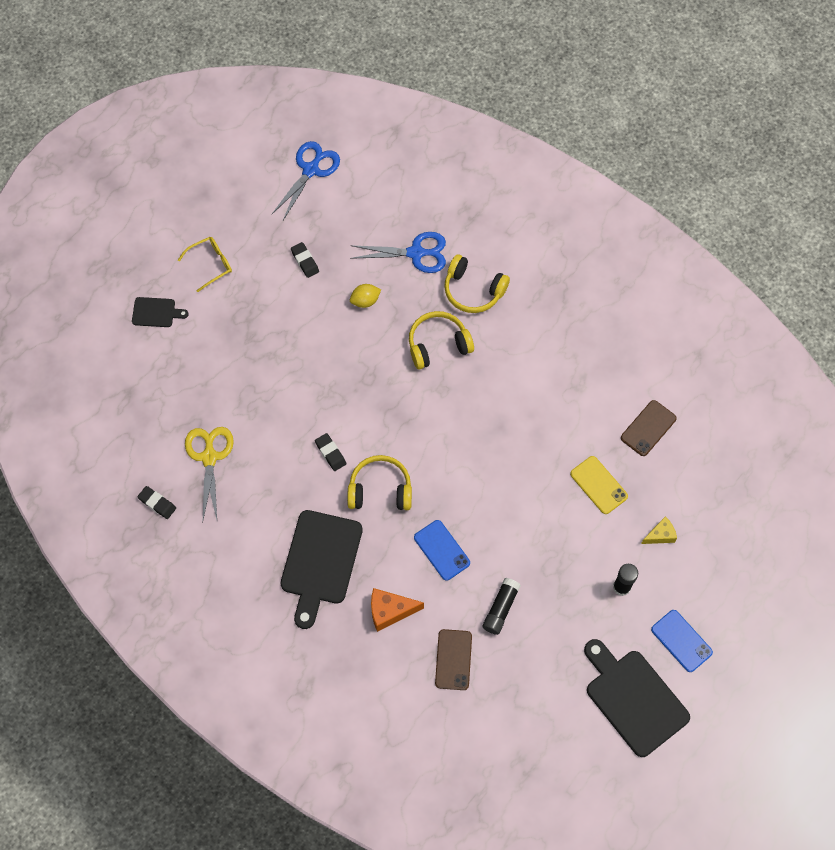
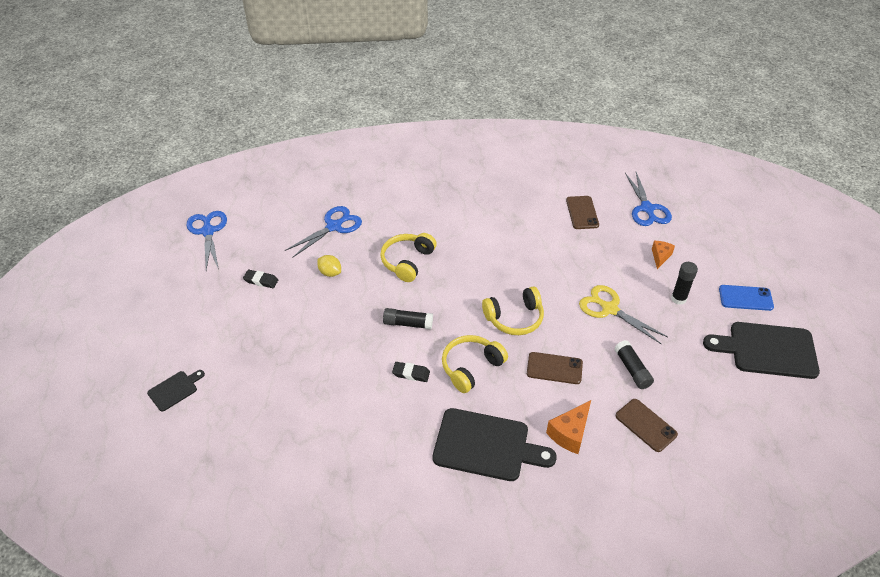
camera: 45 degrees left, 20 degrees down
(157, 503) = (316, 515): black eraser -> none
(209, 457) = (323, 448): yellow scissors -> yellow scissors (609, 309)
(211, 264) = (189, 330): yellow glasses -> none
(320, 562) = (486, 445): black cutting board -> black cutting board turned 45 degrees counterclockwise
(365, 301) = (330, 273): yellow lemon -> yellow lemon turned 75 degrees counterclockwise
(375, 406) = (408, 323): none -> black glue stick
(441, 550) = (554, 368): blue phone -> brown phone
(473, 290) = (394, 220): yellow headphones -> yellow headphones (514, 318)
(598, 485) = (595, 259): yellow phone -> none
(660, 535) = (660, 256): yellow cheese -> orange cheese
(715, 478) = (647, 209): none -> blue scissors

